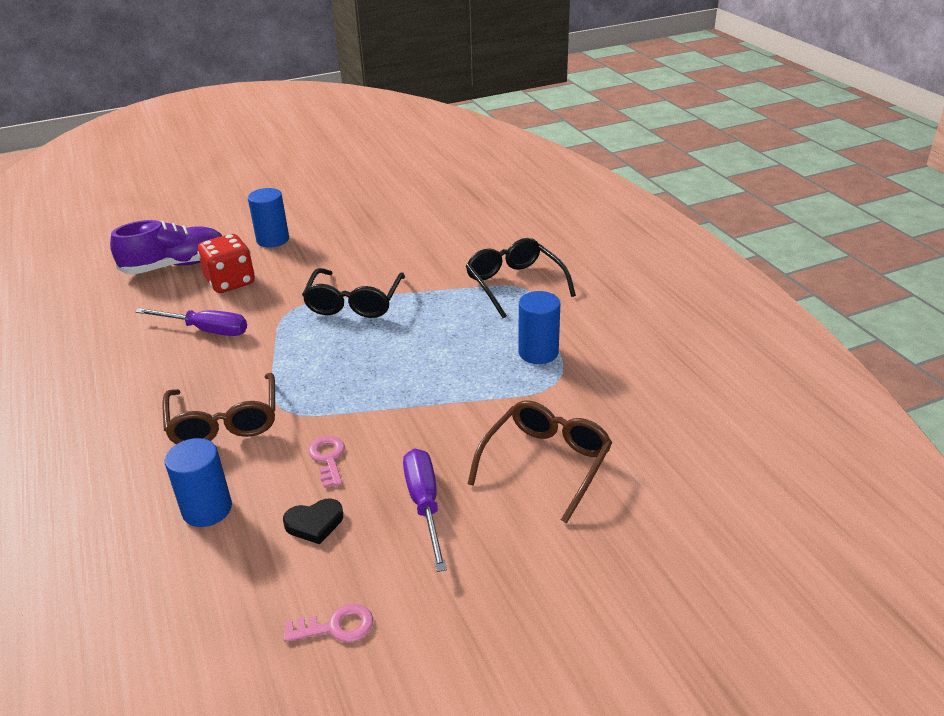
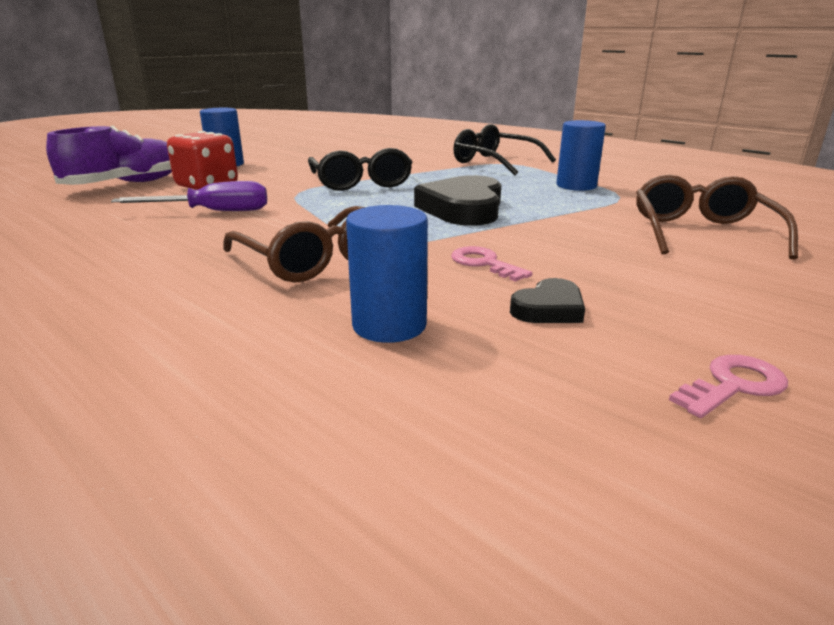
camera: 25 degrees left, 10 degrees down
(393, 372) = (463, 209): none -> black heart
(425, 505) = (644, 273): purple screwdriver -> none

